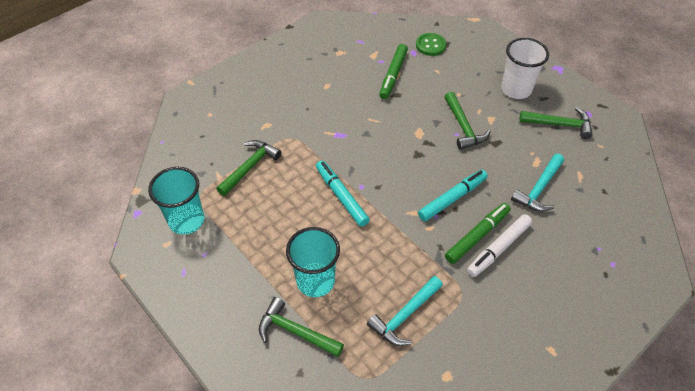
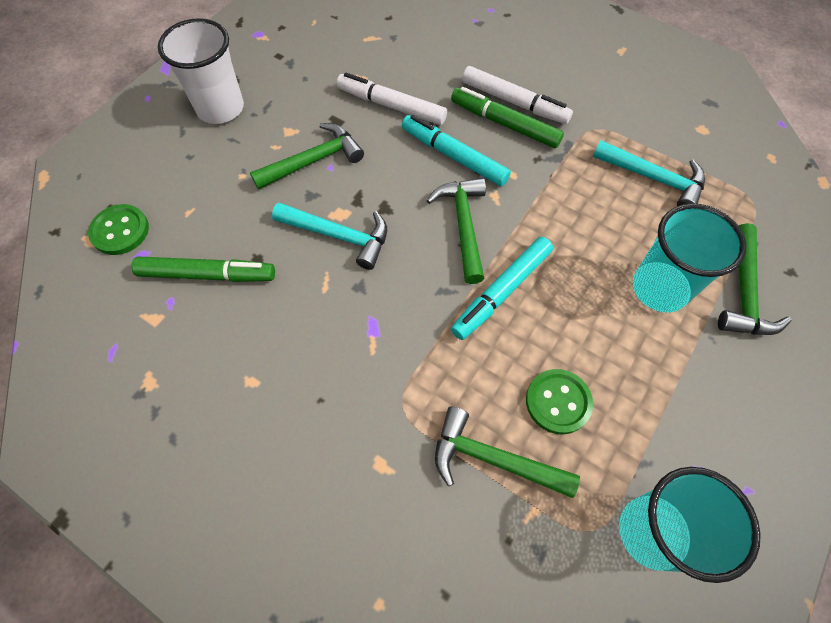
camera: 105 degrees left, 10 degrees up
(266, 203) = (558, 402): none -> green button
(505, 174) = (391, 106): none -> white marker
(539, 189) = (405, 72): turquoise hammer -> turquoise hammer (339, 236)
(559, 124) = (284, 59): green hammer -> green hammer (463, 226)

